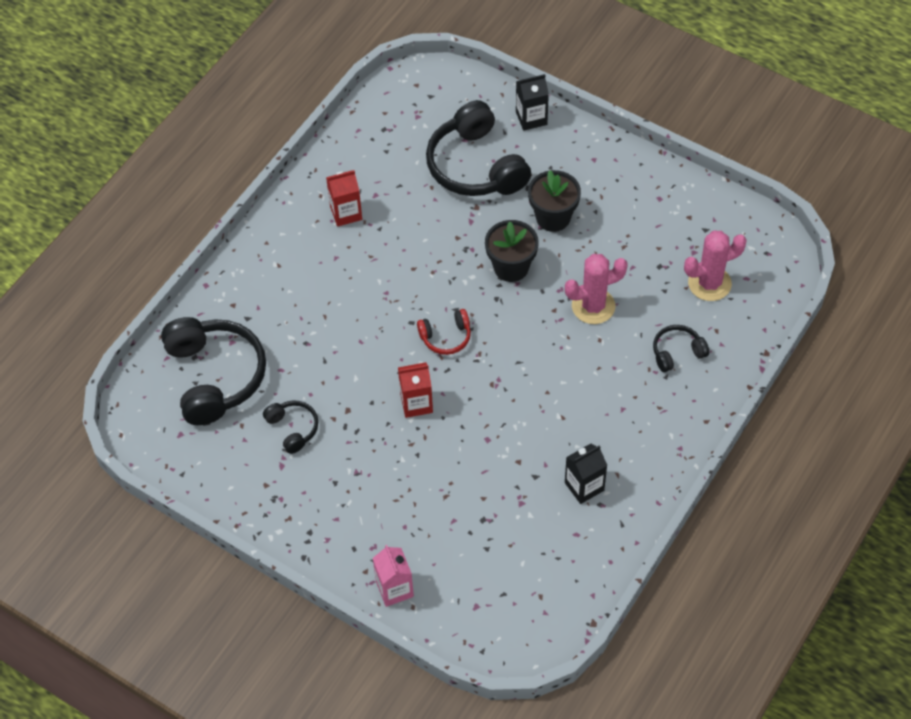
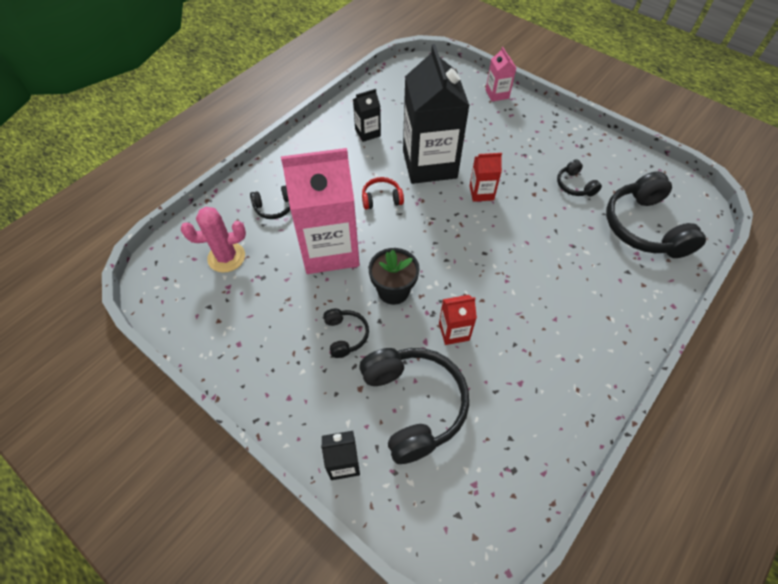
camera: 175 degrees left, 0 degrees up
(346, 213) = (549, 365): red carton -> red carton (454, 331)
(446, 337) = (456, 237): red headphones -> red headphones (381, 198)
(488, 441) = (429, 164): none -> black carton
(553, 217) = (345, 335): black flower pot -> black headphones
(593, 306) = (330, 249): pink cactus -> pink carton

